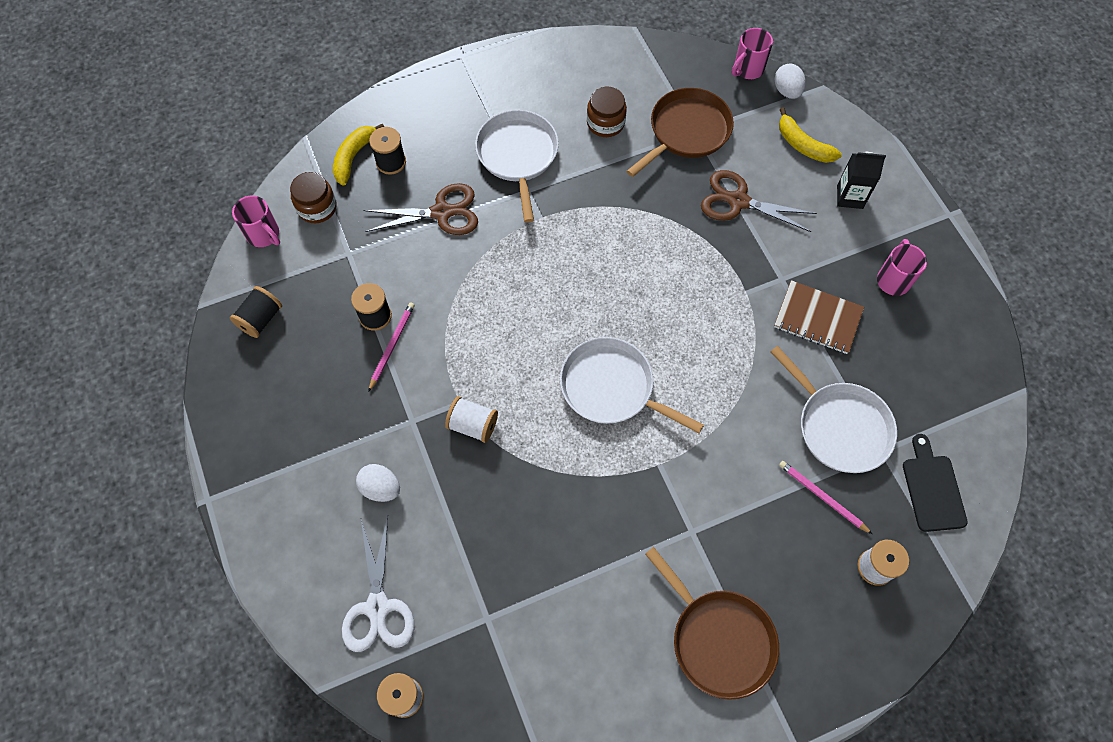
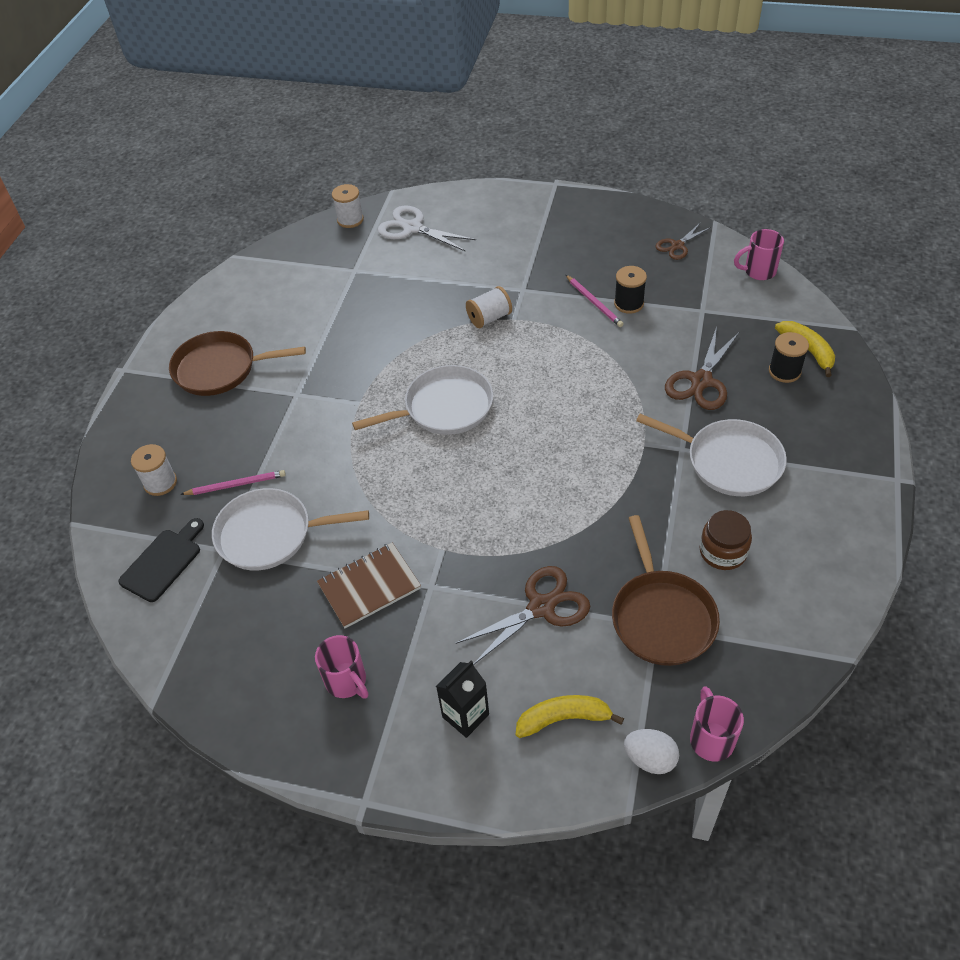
camera: 130 degrees right, 15 degrees down
(261, 319) = (677, 246): black spool -> brown scissors
(317, 207) = (765, 309): brown jar -> none
(381, 488) = (488, 257): white egg -> none
(932, 489) = (163, 562): black cutting board -> black cutting board turned 90 degrees counterclockwise

